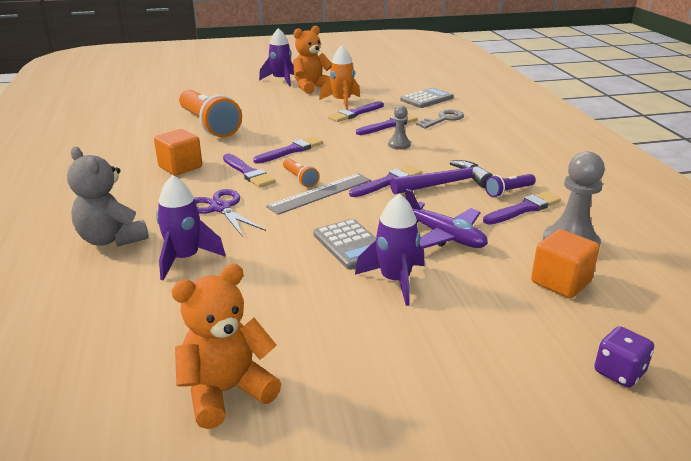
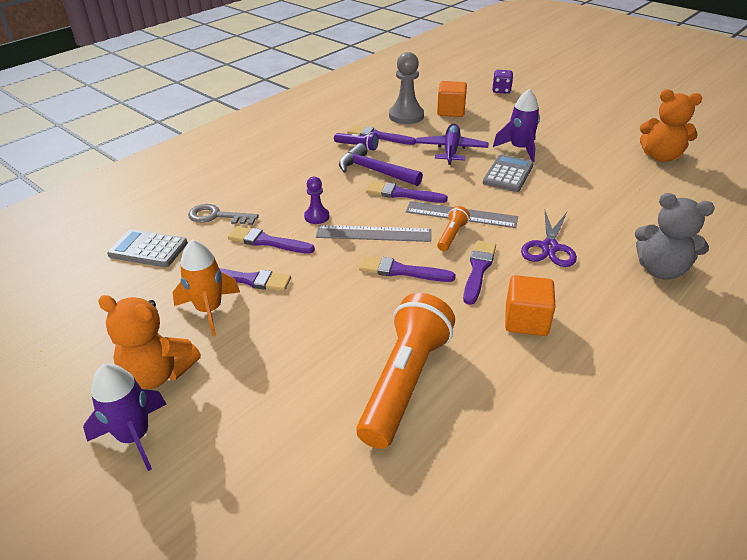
camera: 125 degrees left, 10 degrees up
(112, 239) = (661, 270): grey teddy bear -> grey teddy bear turned 105 degrees clockwise
(185, 259) = (620, 223): purple rocket -> none
(347, 155) = (373, 233): none -> grey ruler
(399, 145) = (317, 216): grey pawn -> purple pawn

